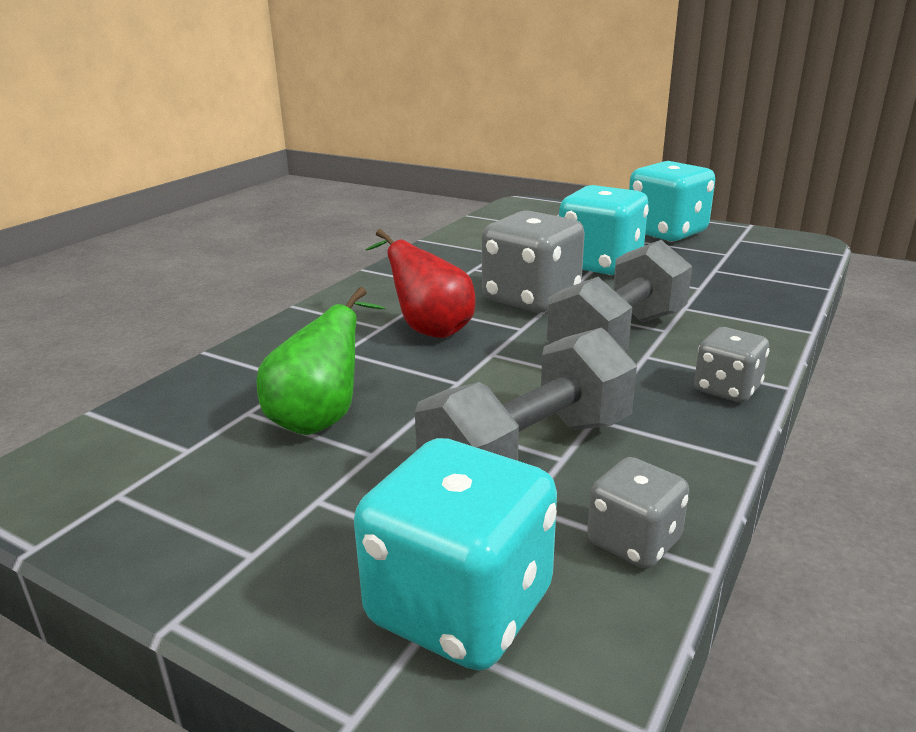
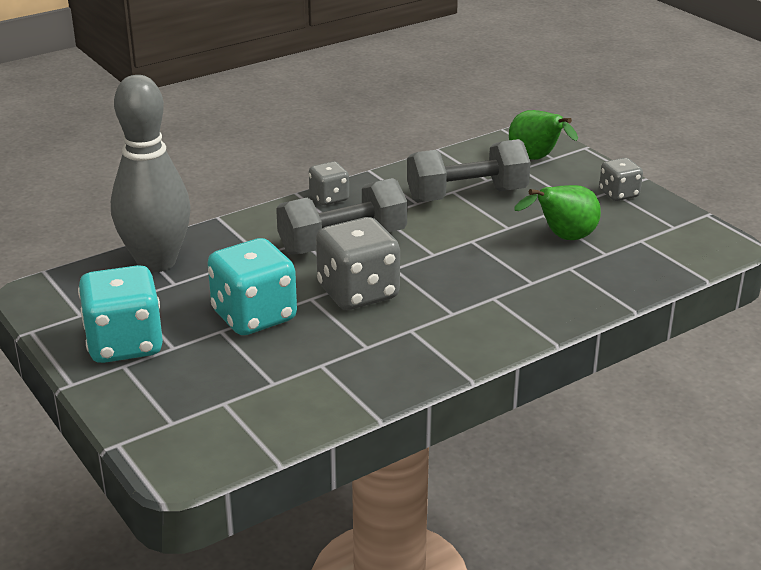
camera: 155 degrees left, 5 degrees up
(429, 330) = (460, 284): red pear -> none
(460, 608) = (536, 159): turquoise dice -> green pear
(634, 542) = (456, 159): grey dice -> grey dice (619, 194)
(766, 278) = (156, 262): none -> grey bowling pin

